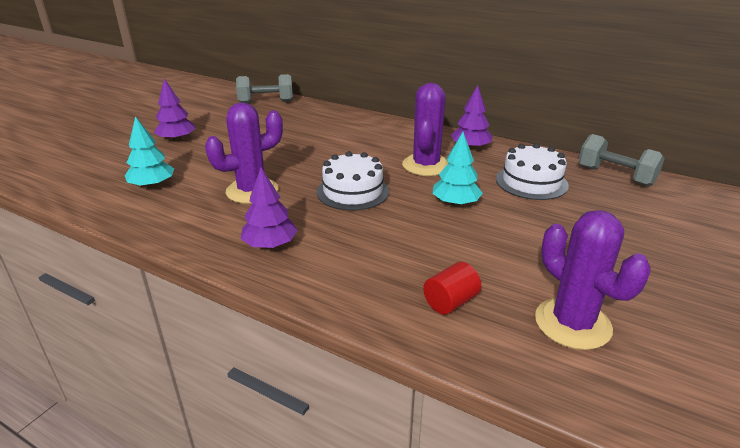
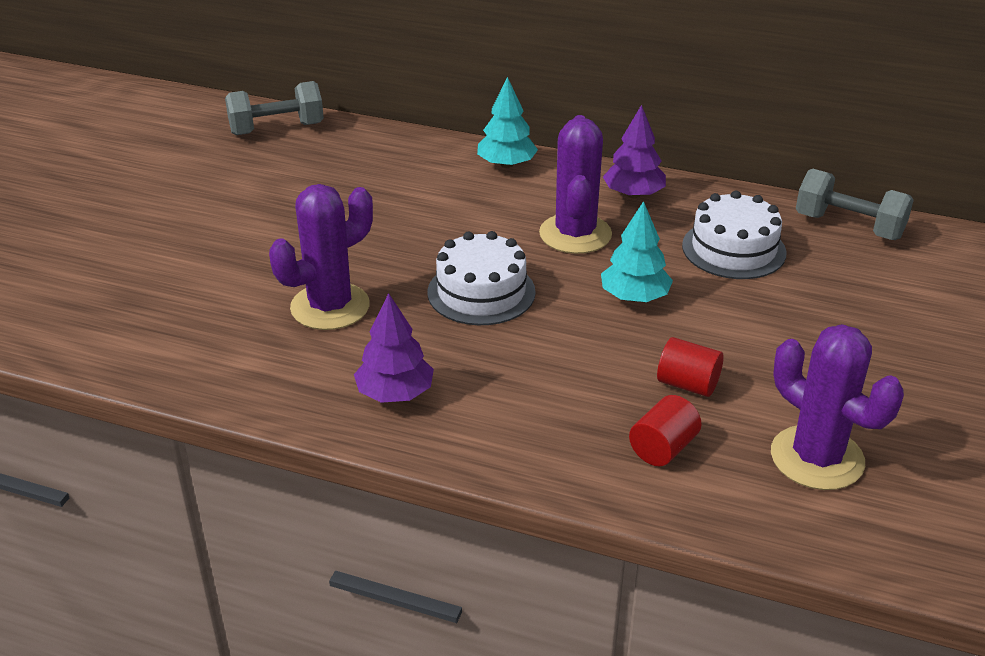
camera: 10 degrees left, 5 degrees up
(152, 185) = (170, 313): turquoise tree -> turquoise tree (506, 164)
(177, 139) = (163, 221): purple tree -> none
(480, 260) = (687, 384): none -> red cylinder

